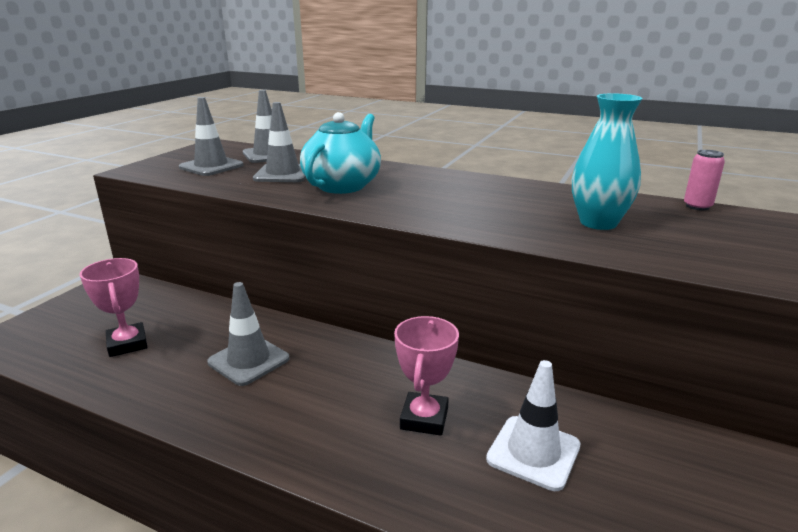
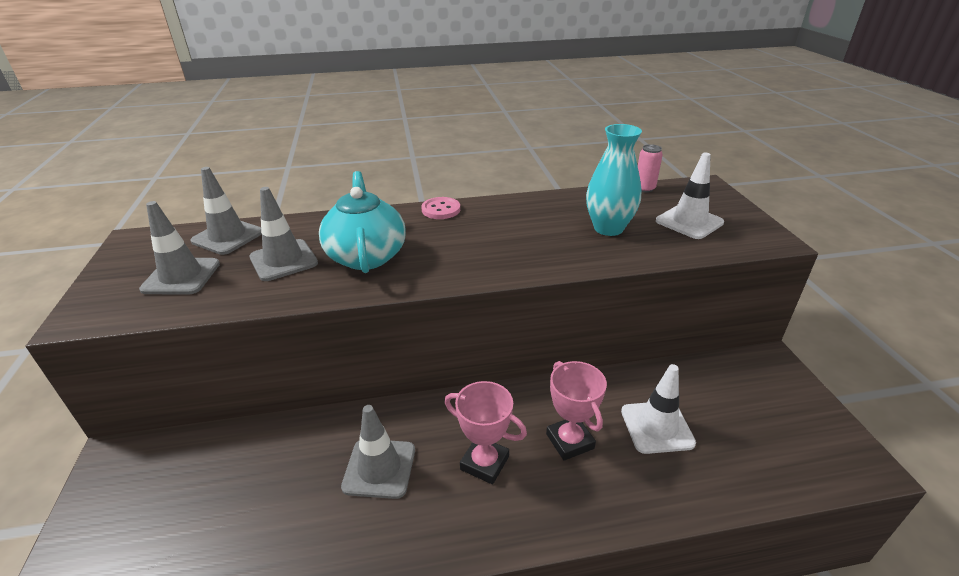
camera: 35 degrees left, 10 degrees up
(127, 344) = (230, 521): pink trophy -> pink trophy (484, 463)
(447, 175) = (441, 209): none -> pink button
(714, 242) = (689, 222): none -> white traffic cone

